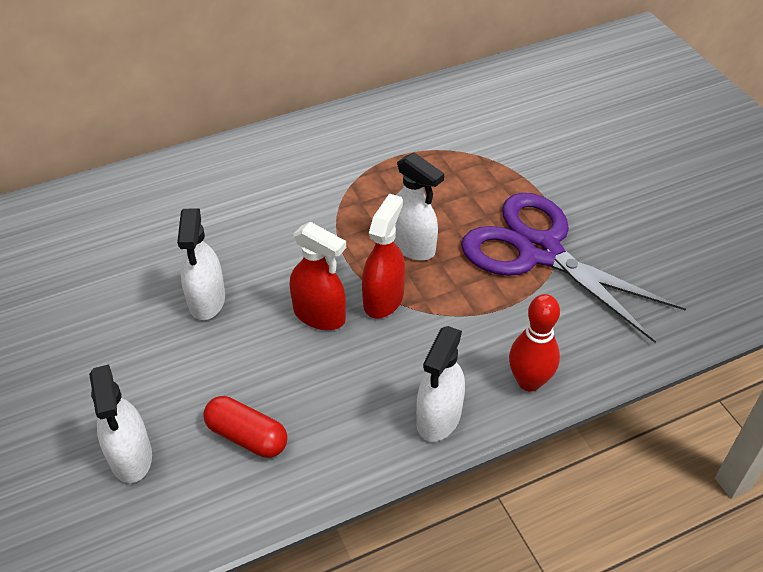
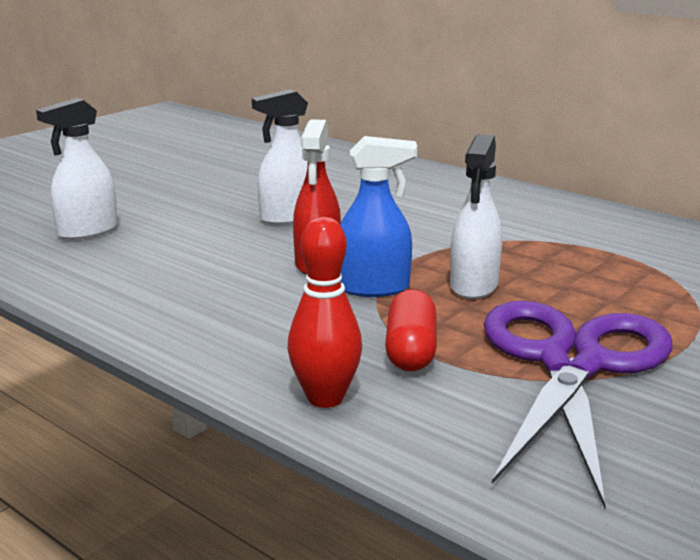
camera: 65 degrees right, 25 degrees down
(247, 436) = (135, 266): red capsule -> red capsule (410, 350)
(383, 299) = (373, 288): red spray bottle -> blue spray bottle
(438, 418) = (221, 351): white spray bottle -> none

